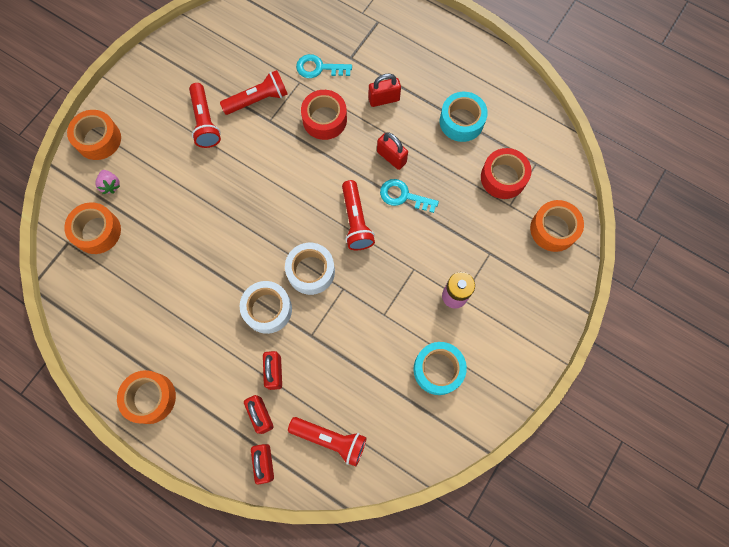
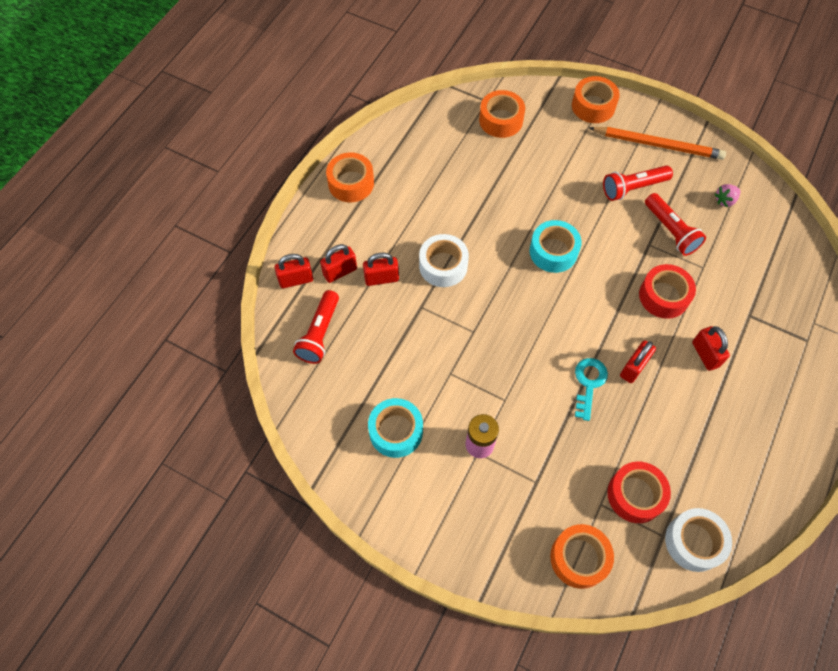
camera: 85 degrees right, 10 degrees down
(111, 185) = (548, 123): pink strawberry -> pink strawberry (725, 200)
(159, 90) = (658, 145): none -> orange pencil
(311, 271) = (488, 300): white tape -> white tape (694, 542)
(319, 68) = (726, 284): turquoise key -> none
(356, 221) = (550, 337): red flashlight -> none
(461, 121) = (698, 443): turquoise tape -> turquoise tape (553, 251)

